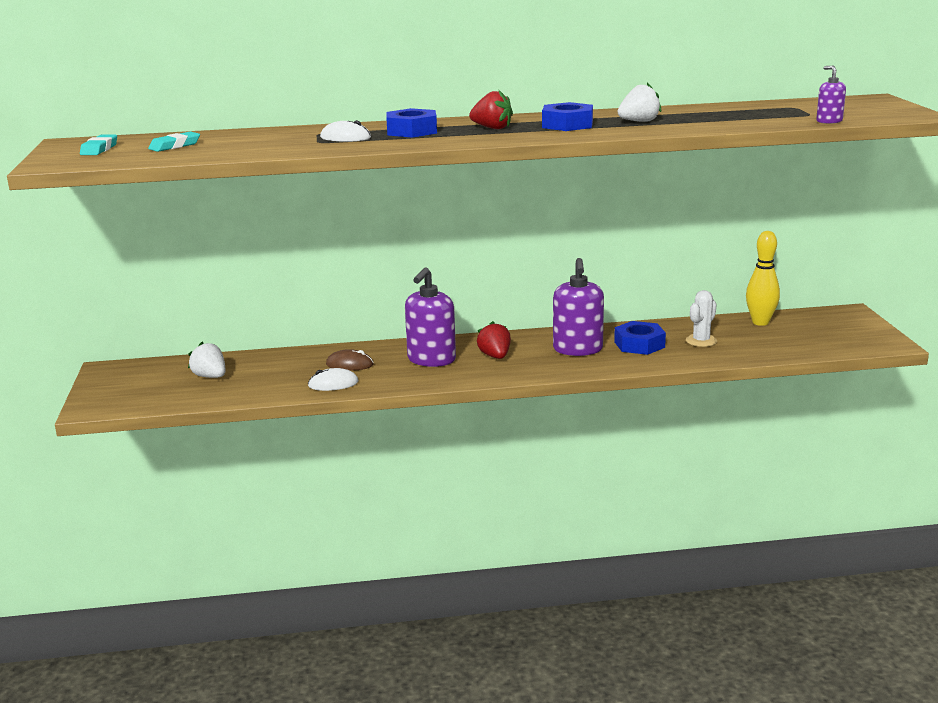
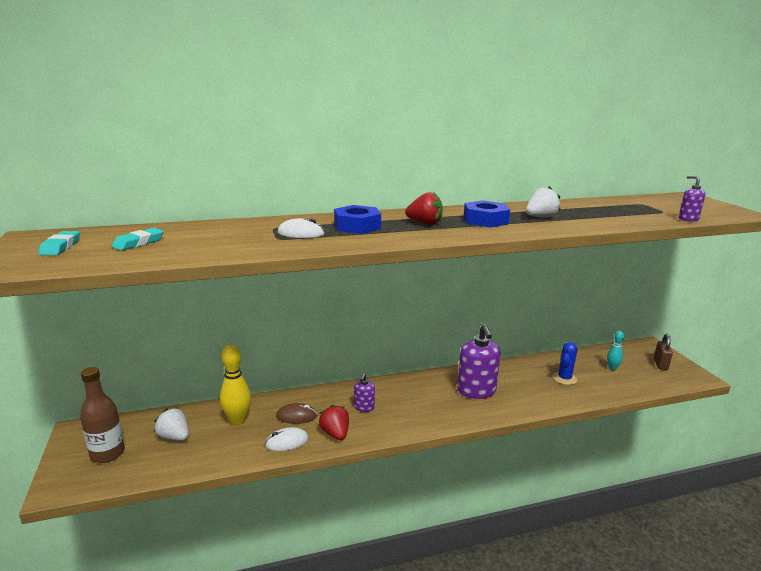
camera: 10 degrees left, 0 degrees up
(139, 386) = (107, 454): none -> brown bottle
(431, 360) = (364, 407): purple soap dispenser -> purple soap dispenser, size x0.51
(495, 356) = (414, 402): red strawberry -> red strawberry (335, 434)
(639, 344) = (520, 384): blue nut -> none
(701, 341) = (564, 378): white cactus -> blue cactus
(760, 322) = (596, 357): yellow bowling pin -> yellow bowling pin (237, 421)
(775, 333) = (612, 368): none -> turquoise bowling pin
(846, 330) = (660, 364): none -> brown padlock

